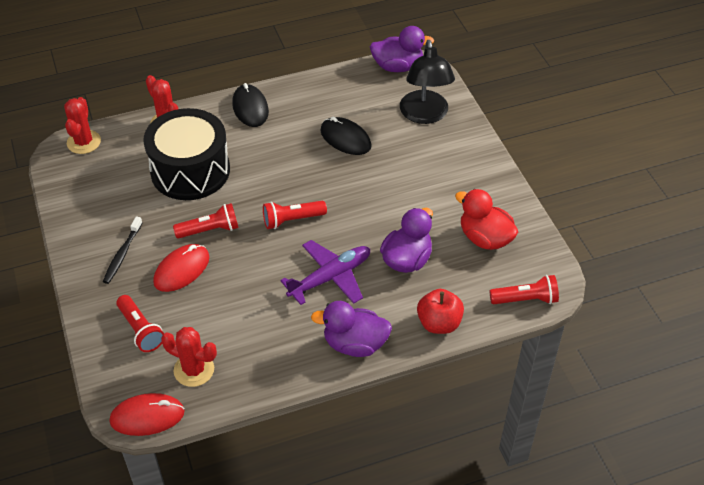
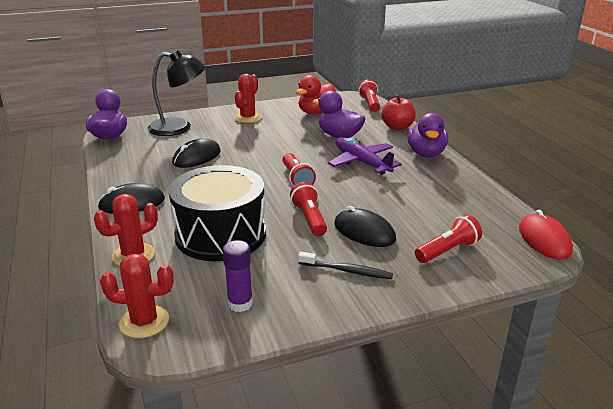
camera: 90 degrees left, 20 degrees down
(93, 190) = (240, 303): none -> purple glue stick
(181, 270) = (364, 232): red mouse -> black mouse
(194, 370) = (481, 219): red cactus -> red cactus (248, 118)

